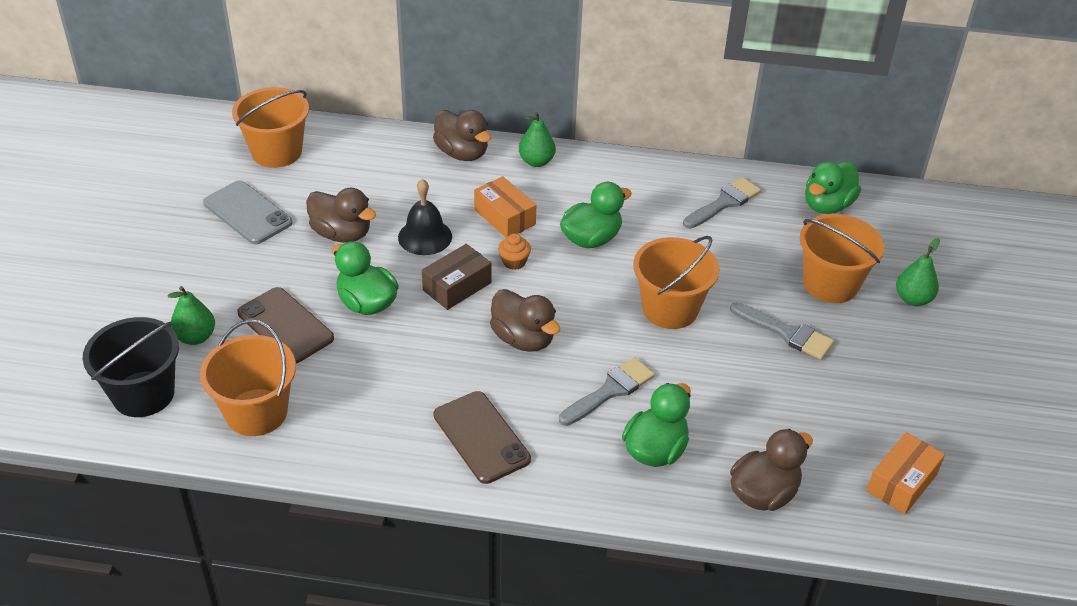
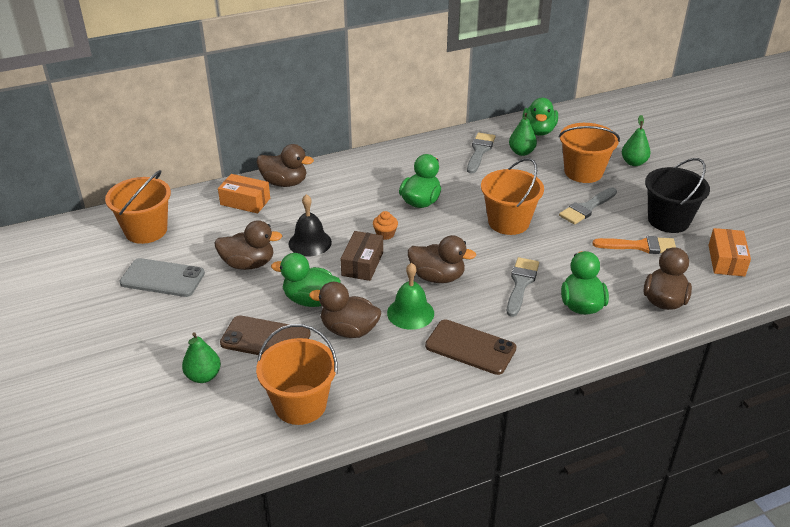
camera: 30 degrees left, 5 degrees down
(143, 394) = (200, 433): black bucket -> black bucket (668, 220)
(374, 356) = (349, 330): none -> brown duck
(455, 367) = (410, 313): none -> green bell
(504, 217) = (352, 210): orange box -> orange box (245, 201)
(536, 161) = (340, 170): green pear -> green pear (521, 152)
(786, 333) = (586, 208): grey brush -> grey brush turned 135 degrees clockwise
(805, 412) = (640, 246): none -> orange brush

